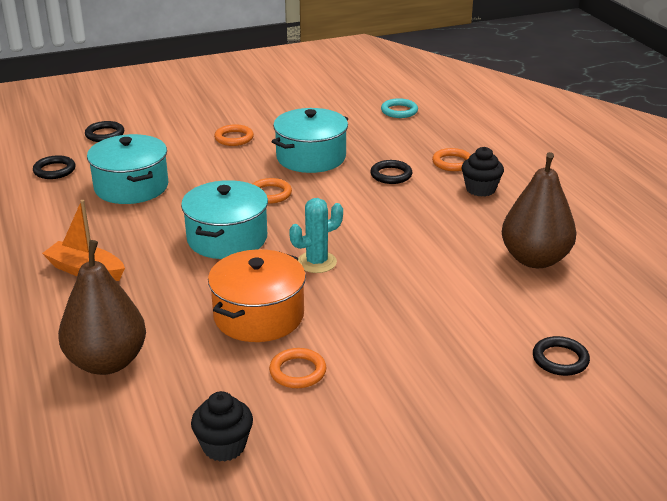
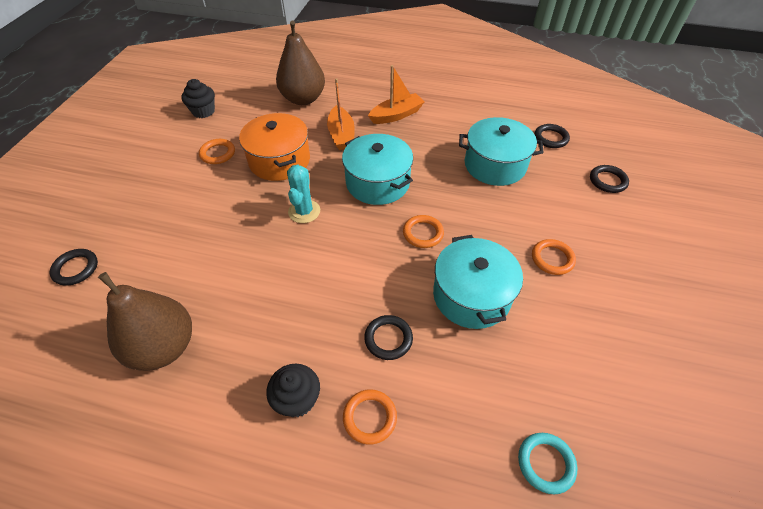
camera: 125 degrees right, 20 degrees up
(165, 293) = (341, 135): none -> orange boat

